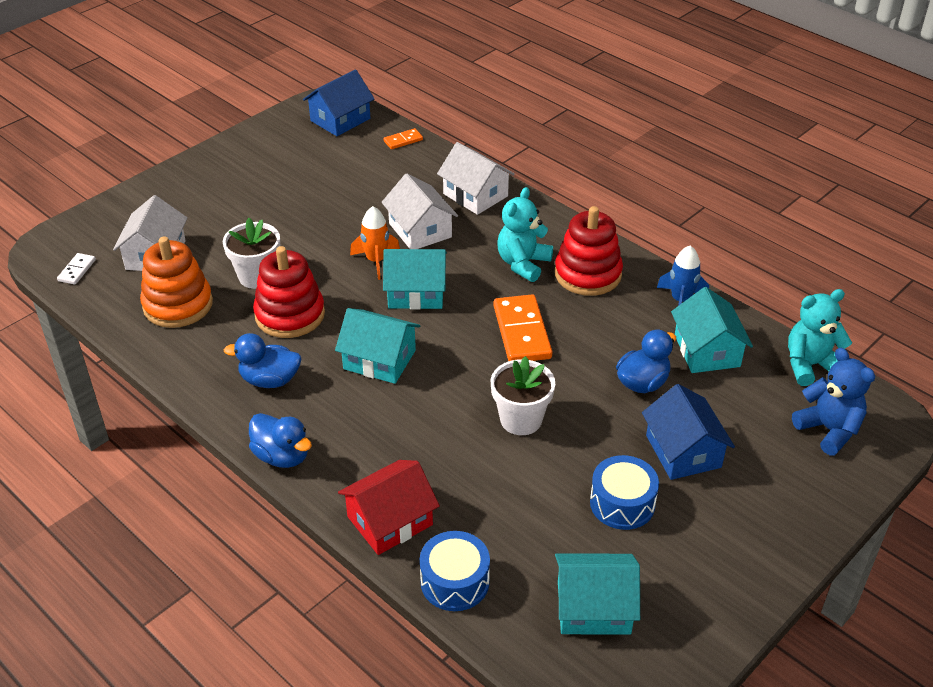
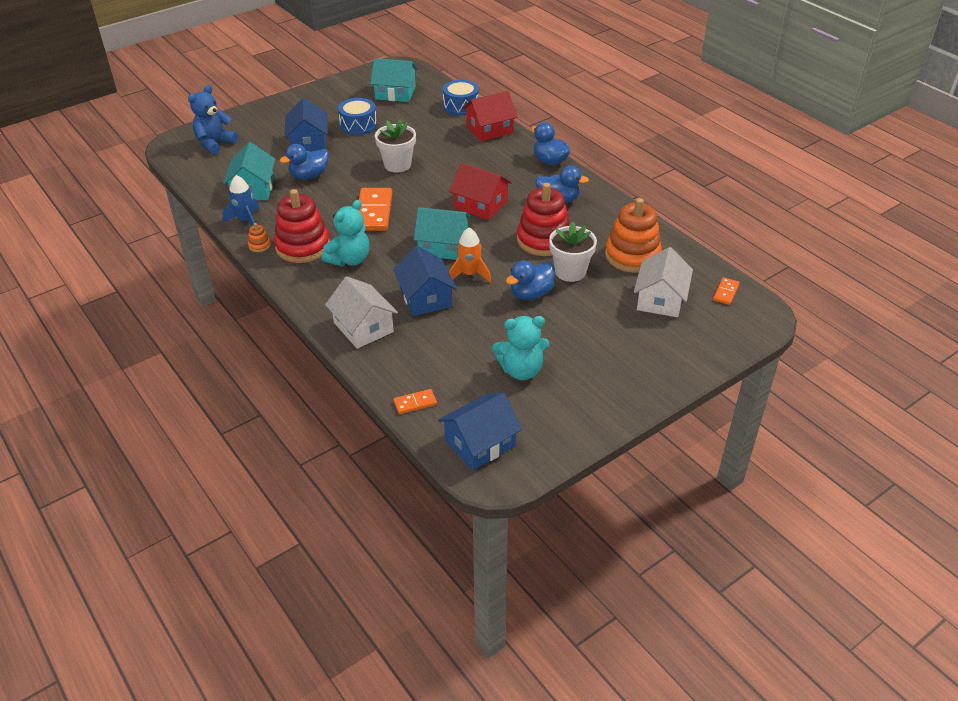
camera: 170 degrees left, 0 degrees up
(77, 270) = (726, 292): white domino -> orange domino
(303, 246) = (531, 294): none -> blue duck
(379, 360) = (480, 205): turquoise house -> red house
(420, 230) = (425, 297): white house -> blue house
(640, 270) = (259, 245): none -> orange stacking toy
(810, 365) = (193, 175): turquoise teddy bear -> turquoise teddy bear (521, 370)
(829, 430) = (215, 144): blue teddy bear -> blue teddy bear turned 60 degrees clockwise

